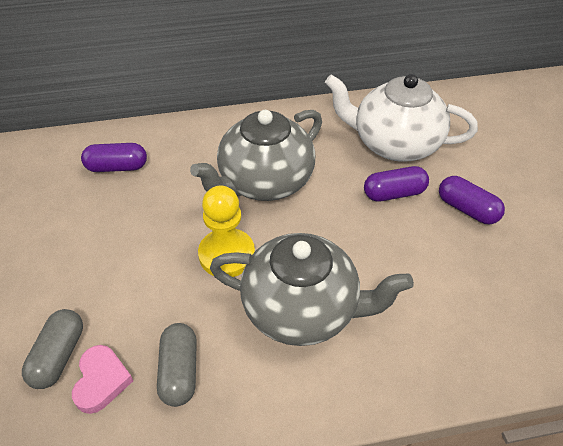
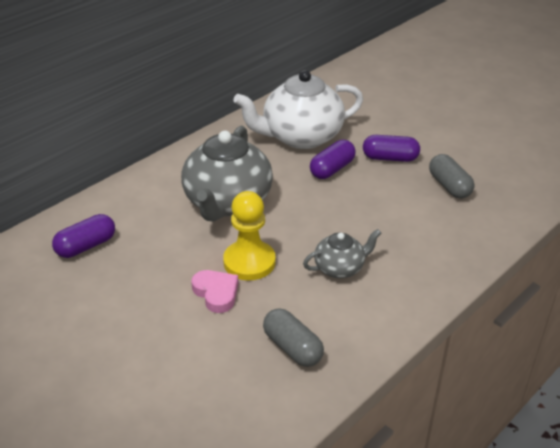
camera: 35 degrees left, 10 degrees down
(59, 356) = (187, 389): grey capsule -> grey capsule (449, 186)
(101, 381) = (240, 385): pink heart -> pink heart (216, 293)
(302, 309) = (340, 268): grey teapot -> grey teapot, size x0.51

